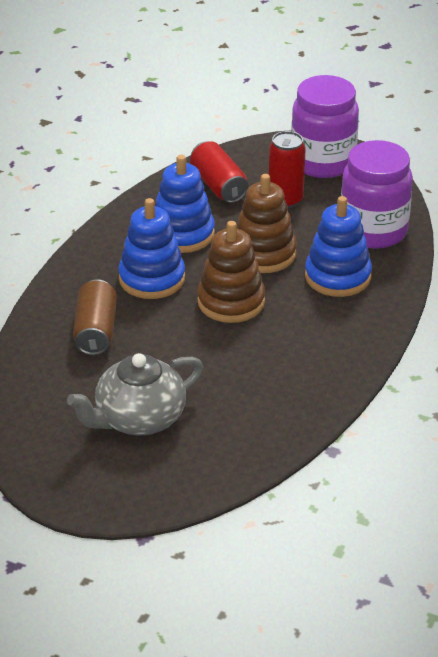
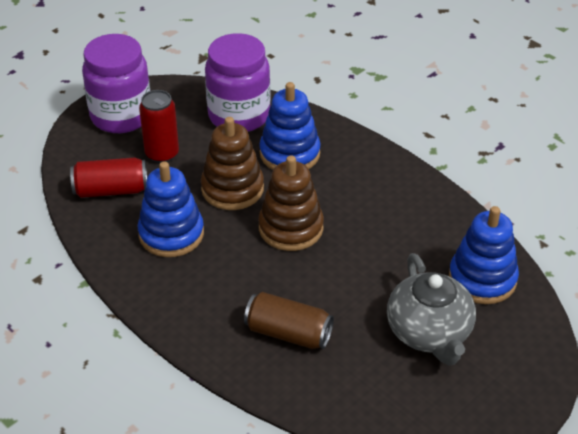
camera: 70 degrees left, 5 degrees up
(152, 279) = (228, 273): blue stacking toy -> blue stacking toy (482, 279)

